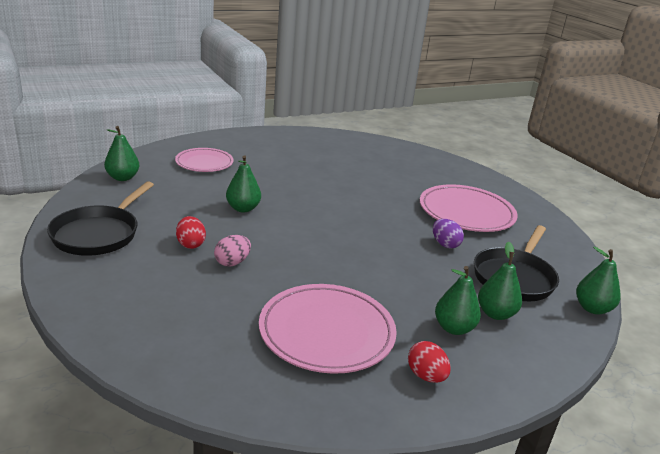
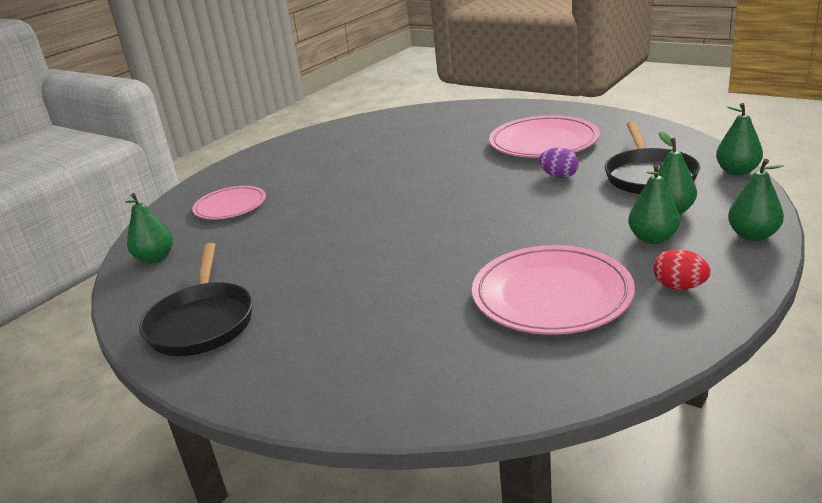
camera: 20 degrees left, 0 degrees up
(190, 244) = (318, 285): red egg -> none
(232, 262) = (383, 281): pink egg -> none
(243, 208) = (329, 230): green pear -> green pear (753, 235)

